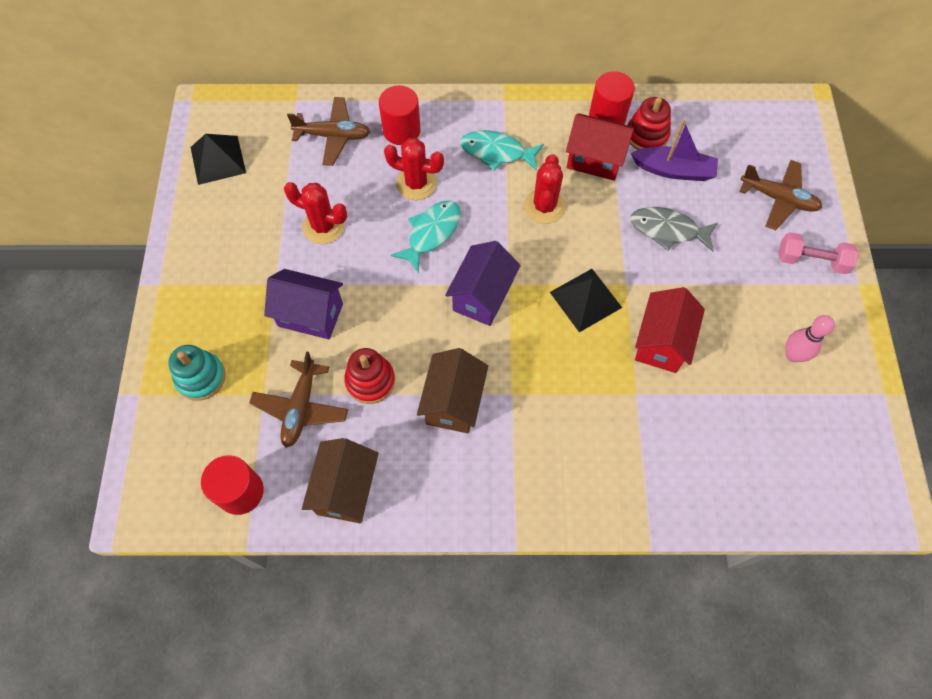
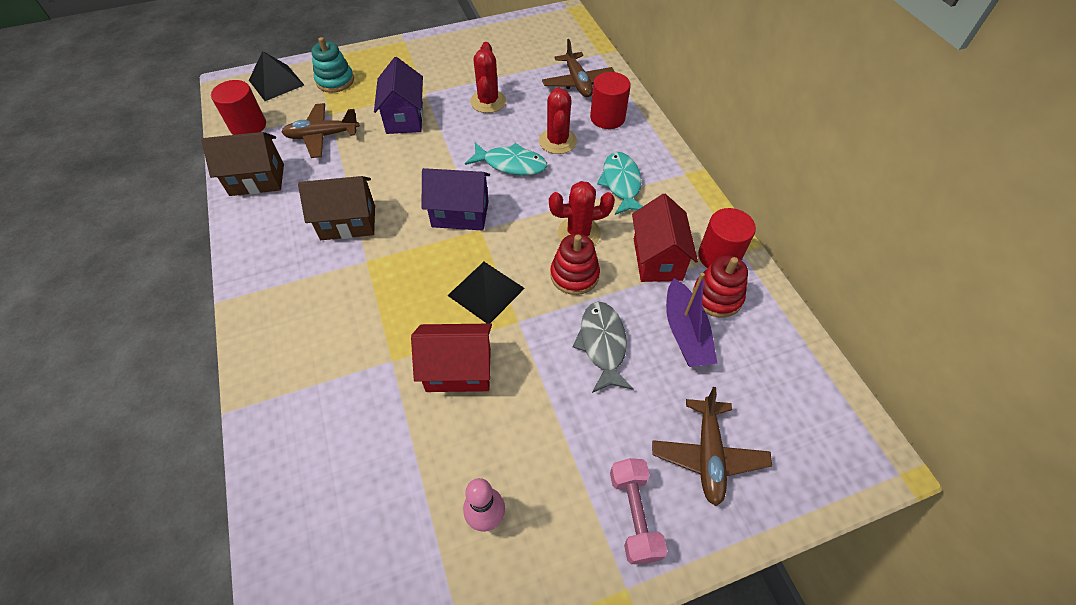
camera: 70 degrees right, 10 degrees down
(217, 160) = (521, 34): black pyramid -> black pyramid (276, 82)
(370, 381) = (355, 167): red stacking toy -> red stacking toy (574, 275)

